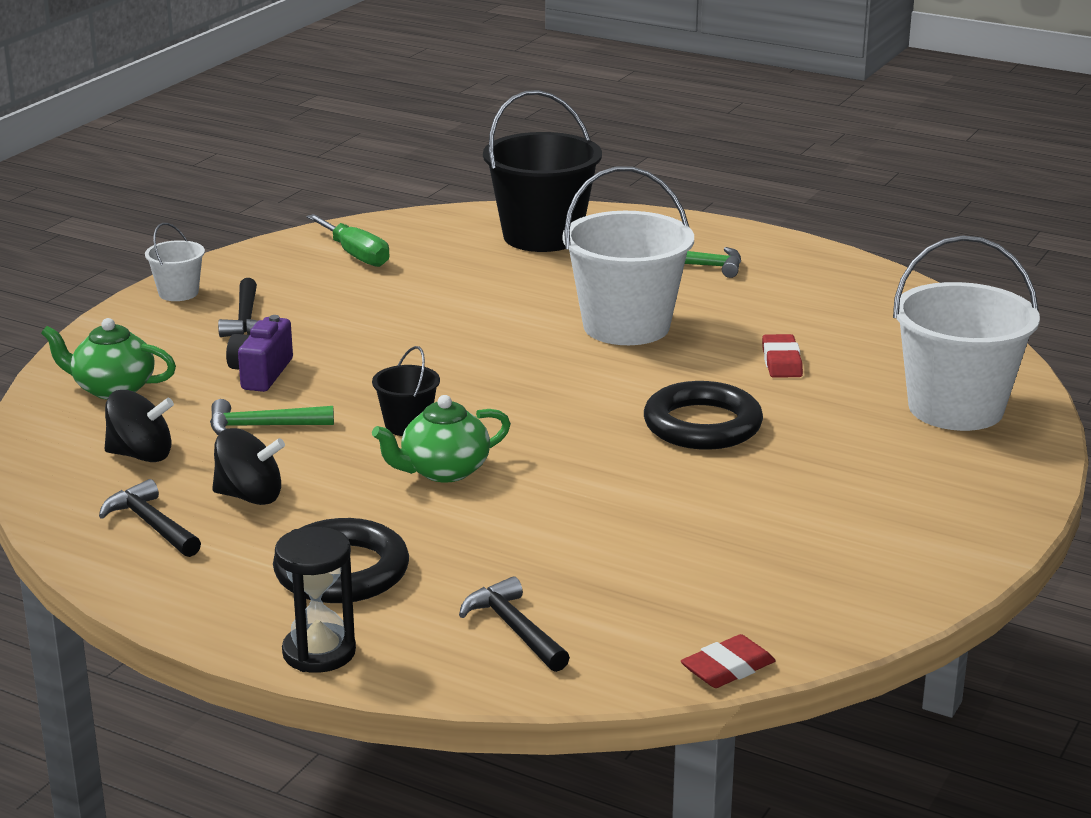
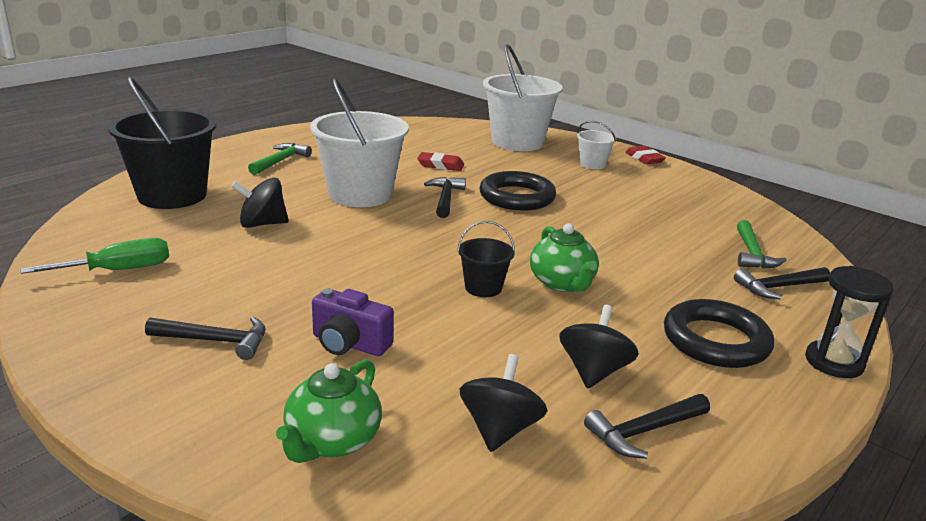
camera: 80 degrees left, 0 degrees up
(178, 293) = (104, 378): white bucket -> white bucket (592, 164)
(262, 426) = (461, 353): green hammer -> green hammer (752, 254)
(498, 291) = (262, 224): none -> black spinning top
(656, 378) = (445, 198): none -> black hammer
(727, 668) = (800, 236): red eraser -> red eraser (644, 158)

